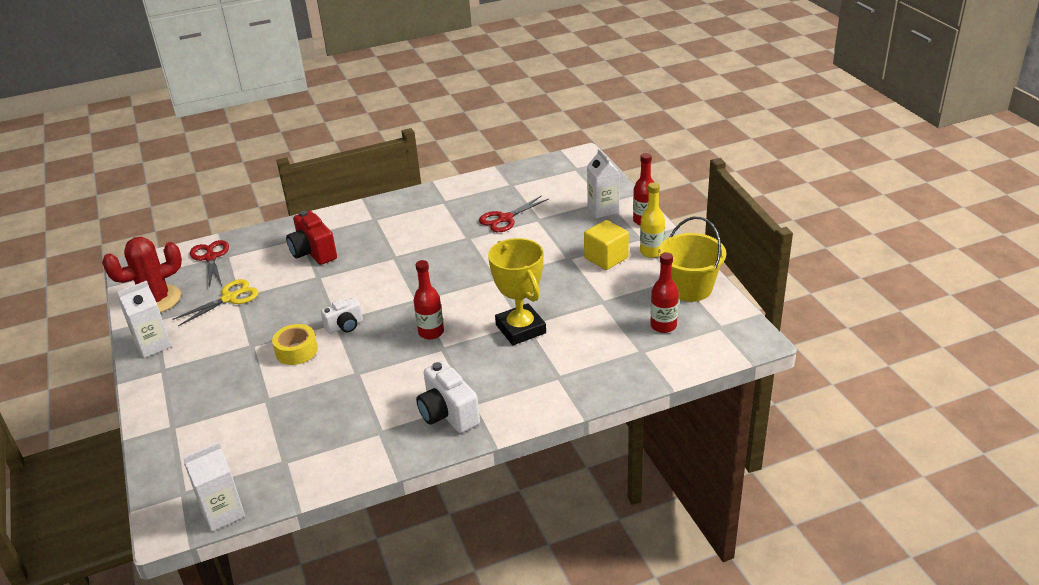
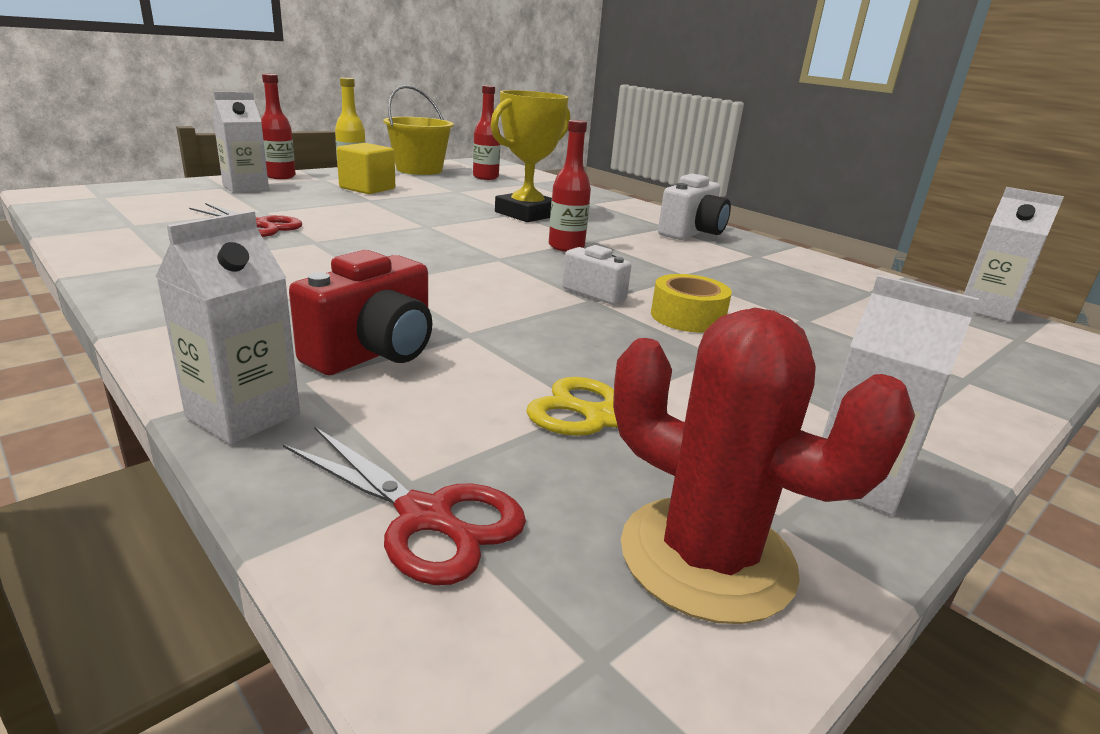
camera: 115 degrees left, 10 degrees down
(210, 257) = (426, 517): red scissors -> red scissors turned 105 degrees counterclockwise
(284, 228) = (243, 415): none -> white carton

